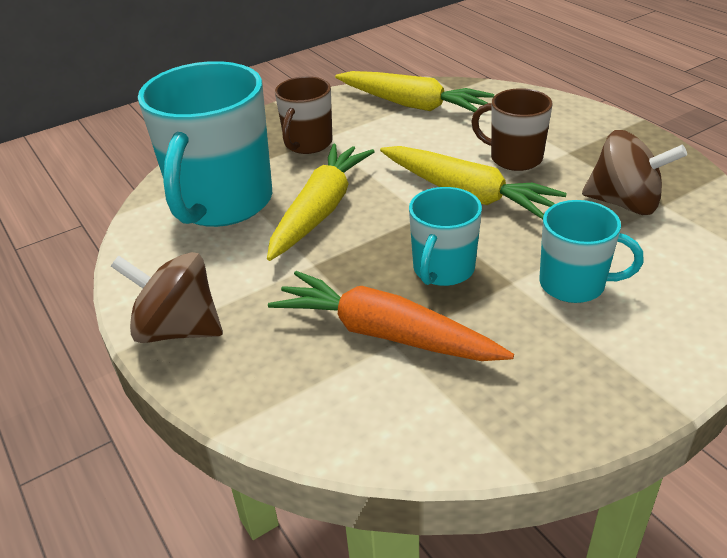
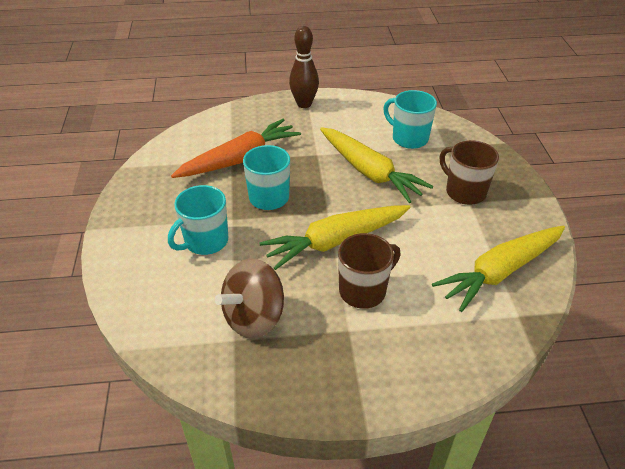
camera: 115 degrees right, 5 degrees up
(178, 329) = (304, 104): brown spinning top -> brown bowling pin
(221, 203) = (409, 138): turquoise mug -> turquoise mug, size x0.53

